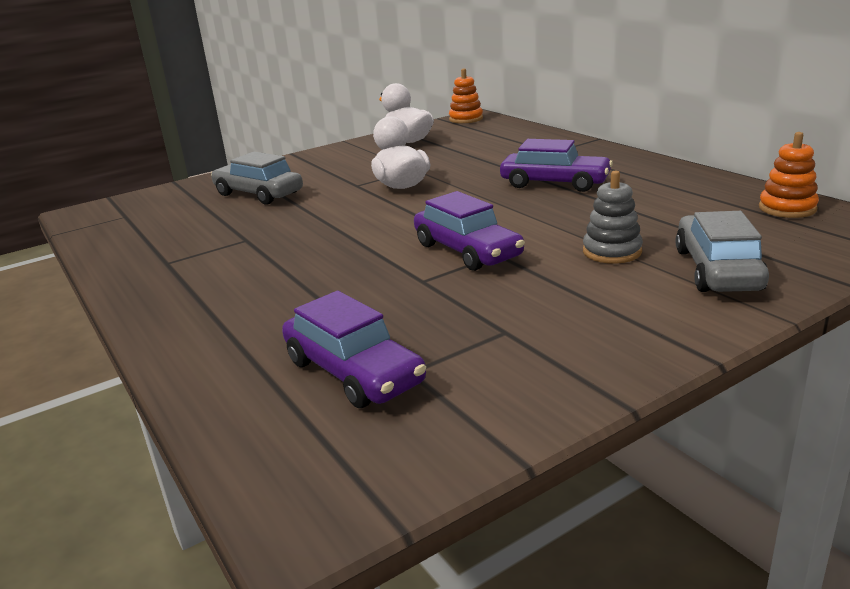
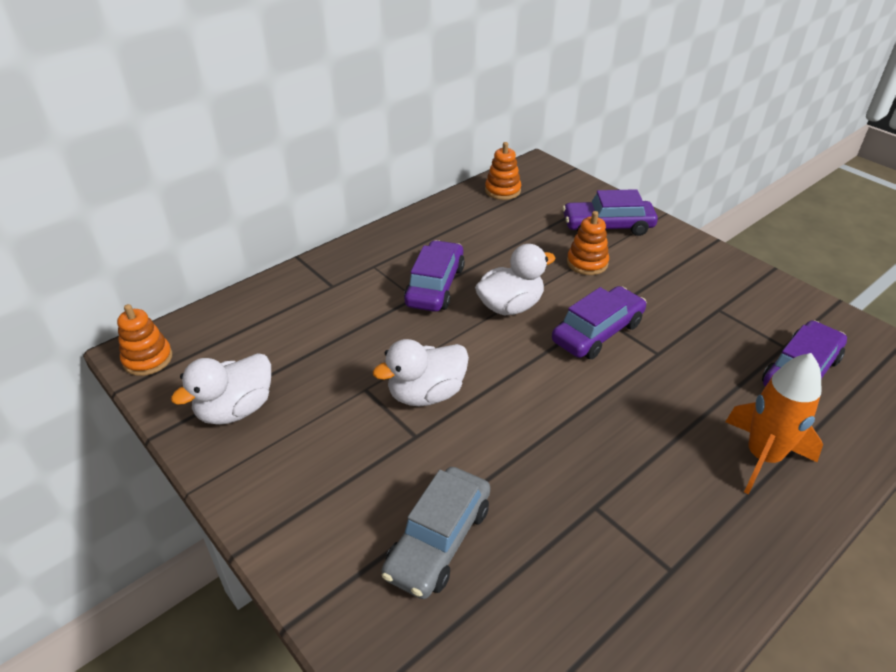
camera: 100 degrees left, 15 degrees up
(239, 319) = (763, 457): none -> orange rocket
(519, 212) = (510, 306): none -> white duck
(612, 252) = (587, 263): grey stacking toy -> orange stacking toy
(717, 269) = (607, 226): grey car -> purple car

